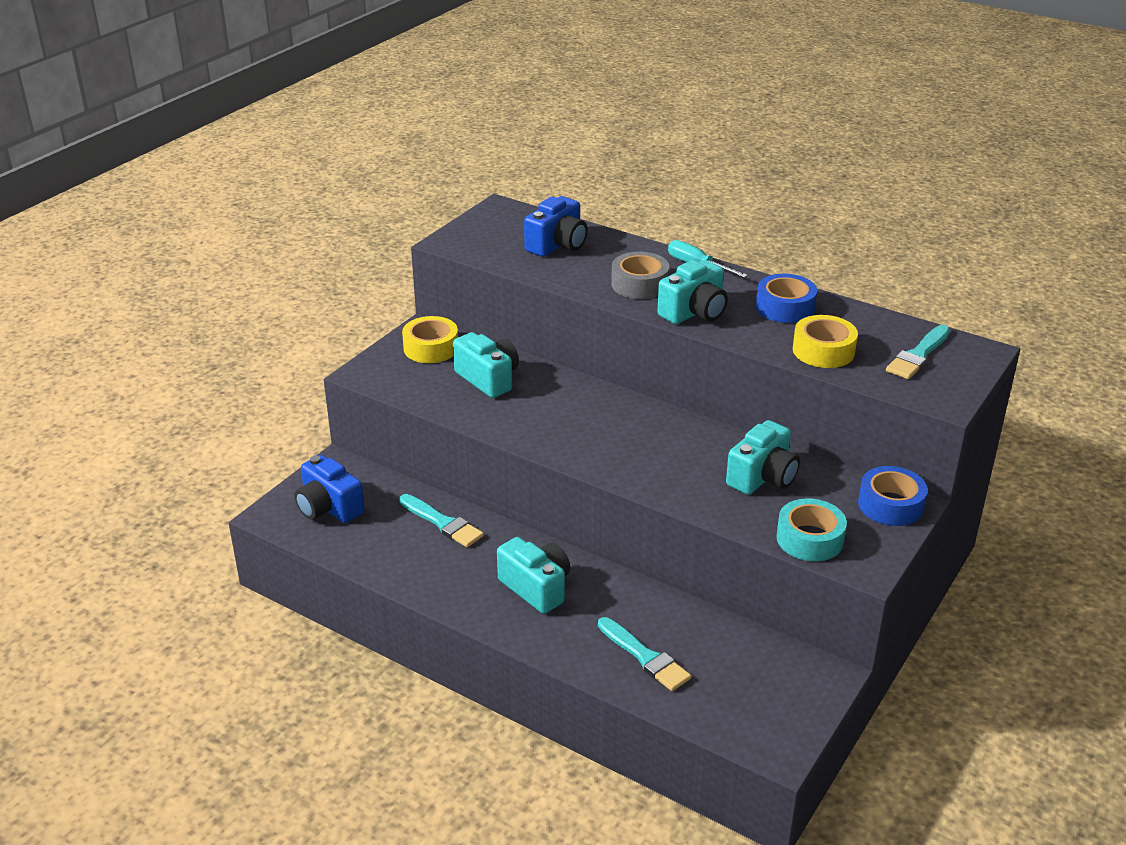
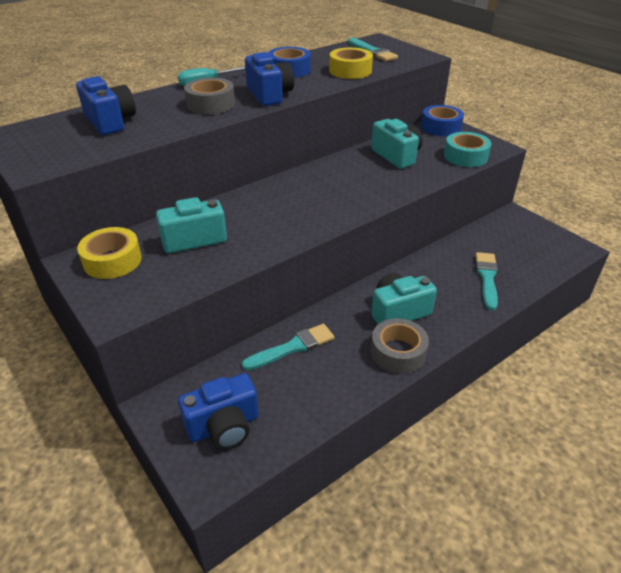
camera: 70 degrees left, 5 degrees up
(468, 598) = (398, 352): none -> grey tape
(645, 657) = (487, 278): turquoise brush -> turquoise brush turned 60 degrees counterclockwise
(694, 312) = (269, 95): turquoise camera -> blue camera

